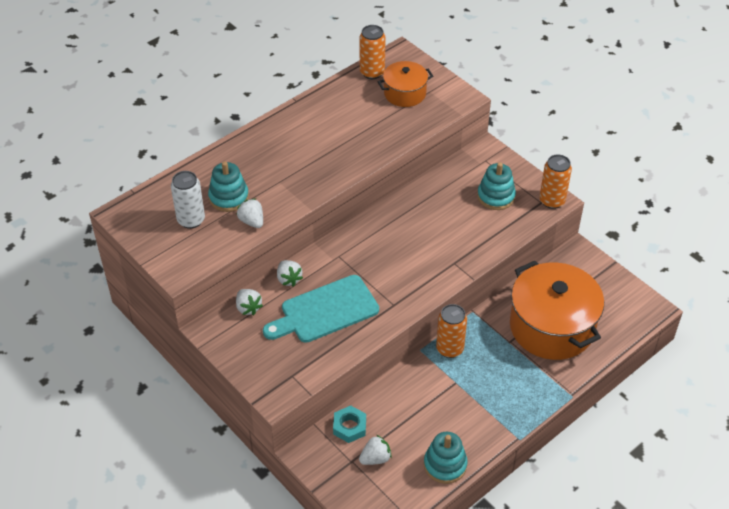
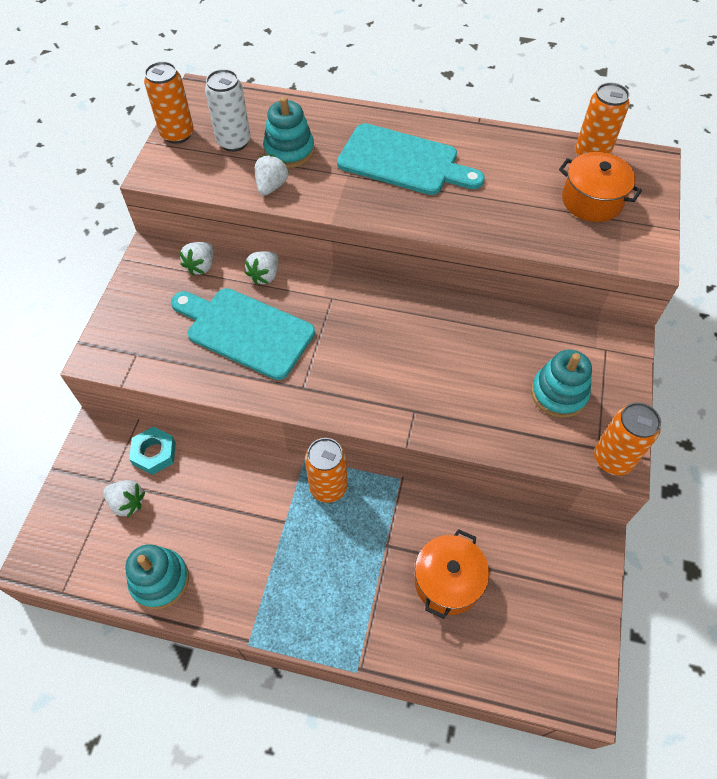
camera: 55 degrees right, 10 degrees up
(151, 245) = (177, 134): none -> orange can
(294, 151) = (403, 161): none -> turquoise cutting board
(551, 327) = (448, 581): orange pot -> orange pot, size x0.53

